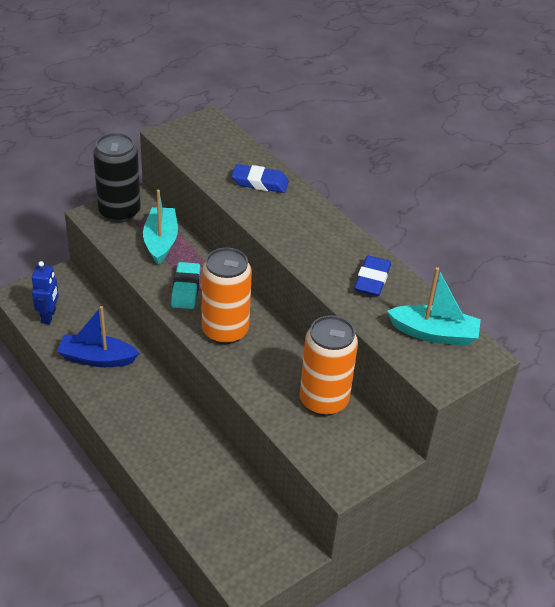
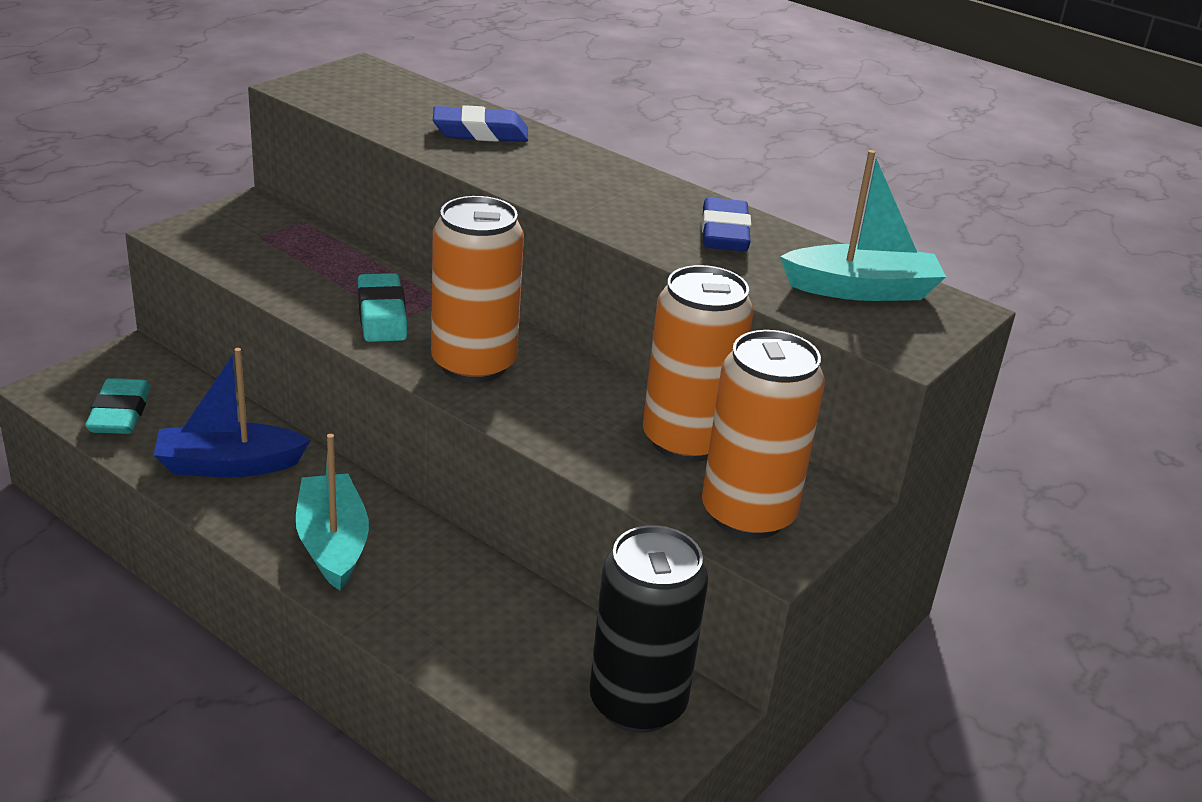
camera: 15 degrees left, 10 degrees down
(49, 316) = (120, 413): blue robot -> turquoise eraser
(119, 212) = (227, 225): black can -> black can (637, 703)
(161, 241) = (314, 257): turquoise boat -> turquoise boat (332, 543)
(338, 454) = (748, 514): none -> orange can

